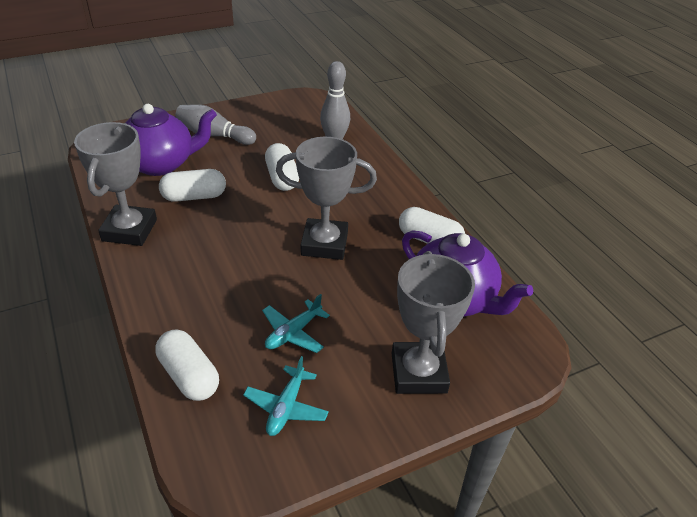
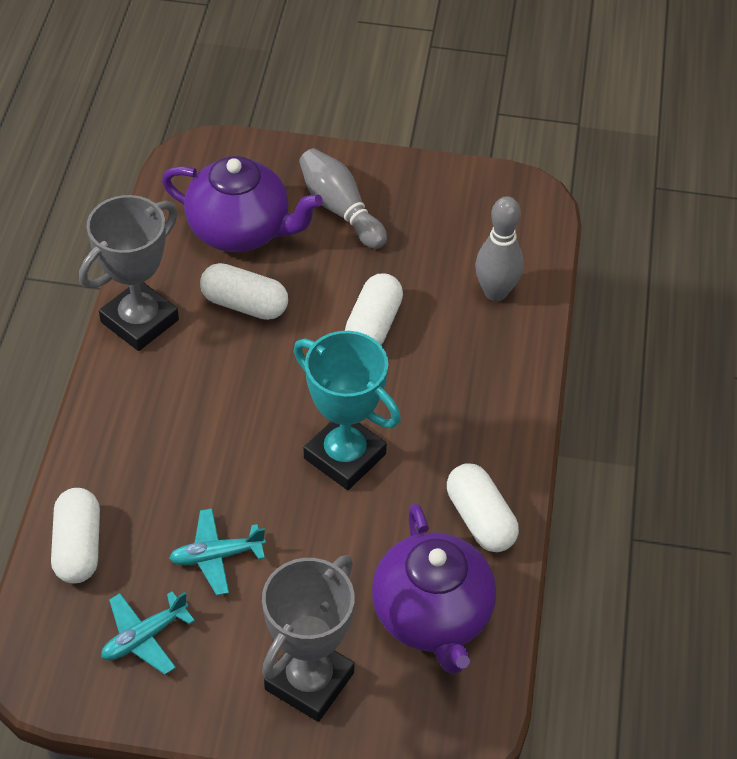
camera: 35 degrees right, 10 degrees up
(324, 244) = (345, 456): grey trophy -> turquoise trophy

